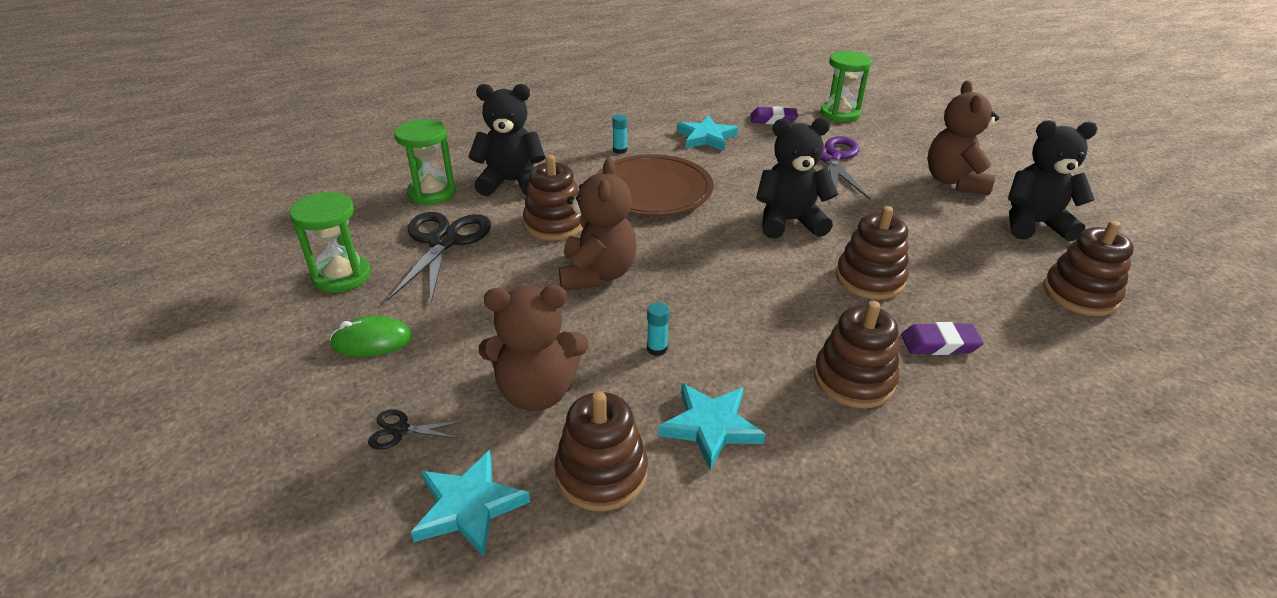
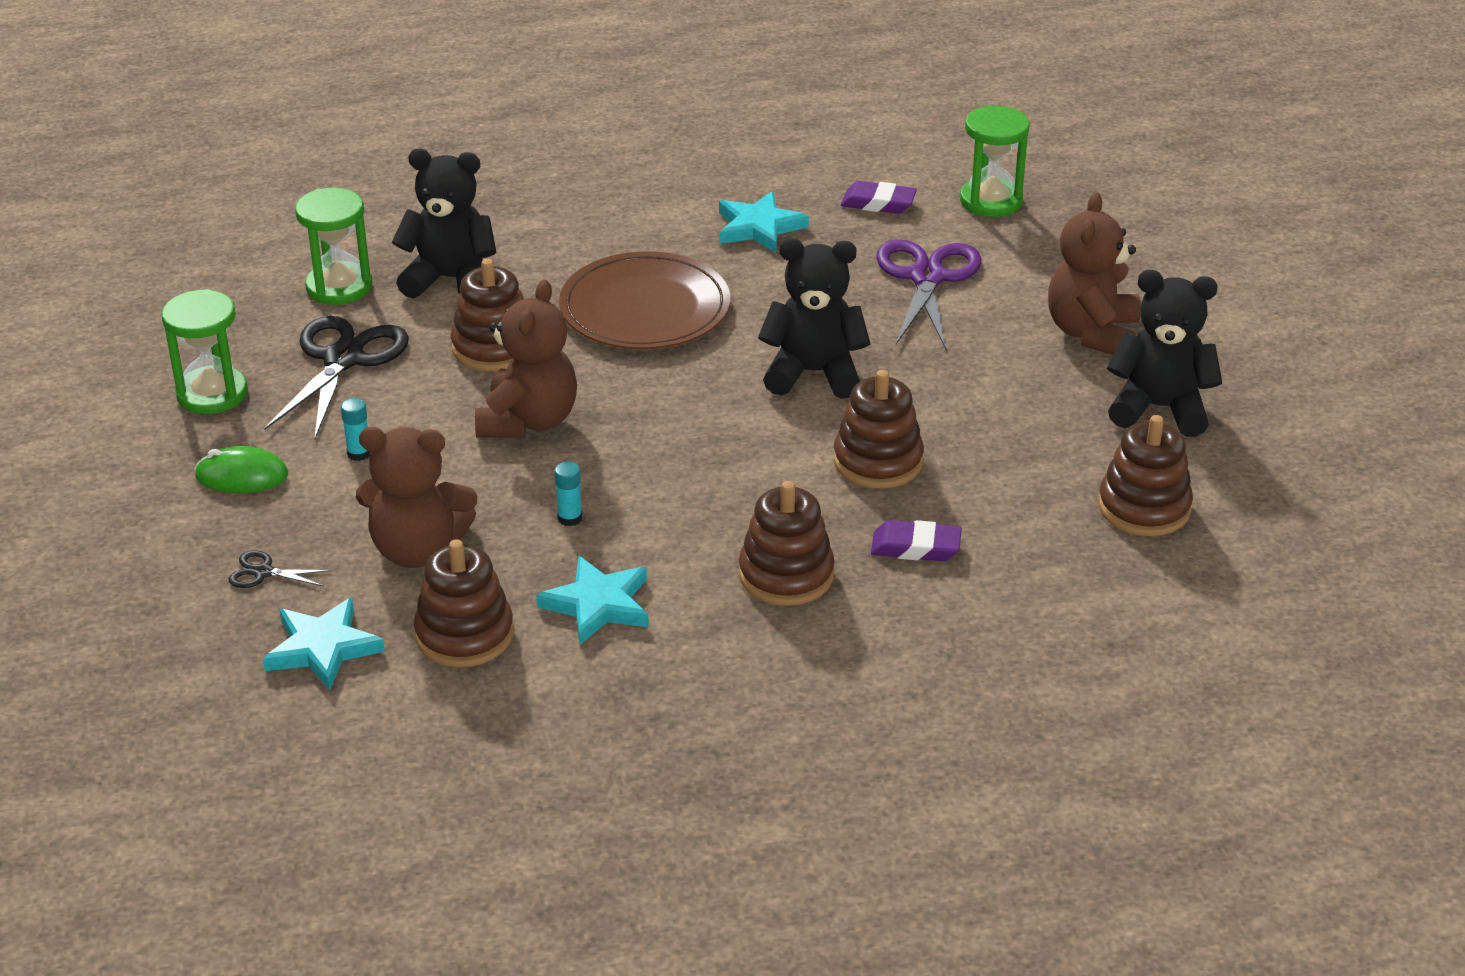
camera: 10 degrees right, 0 degrees up
(620, 150) = (620, 239): turquoise glue stick -> turquoise glue stick (359, 453)

